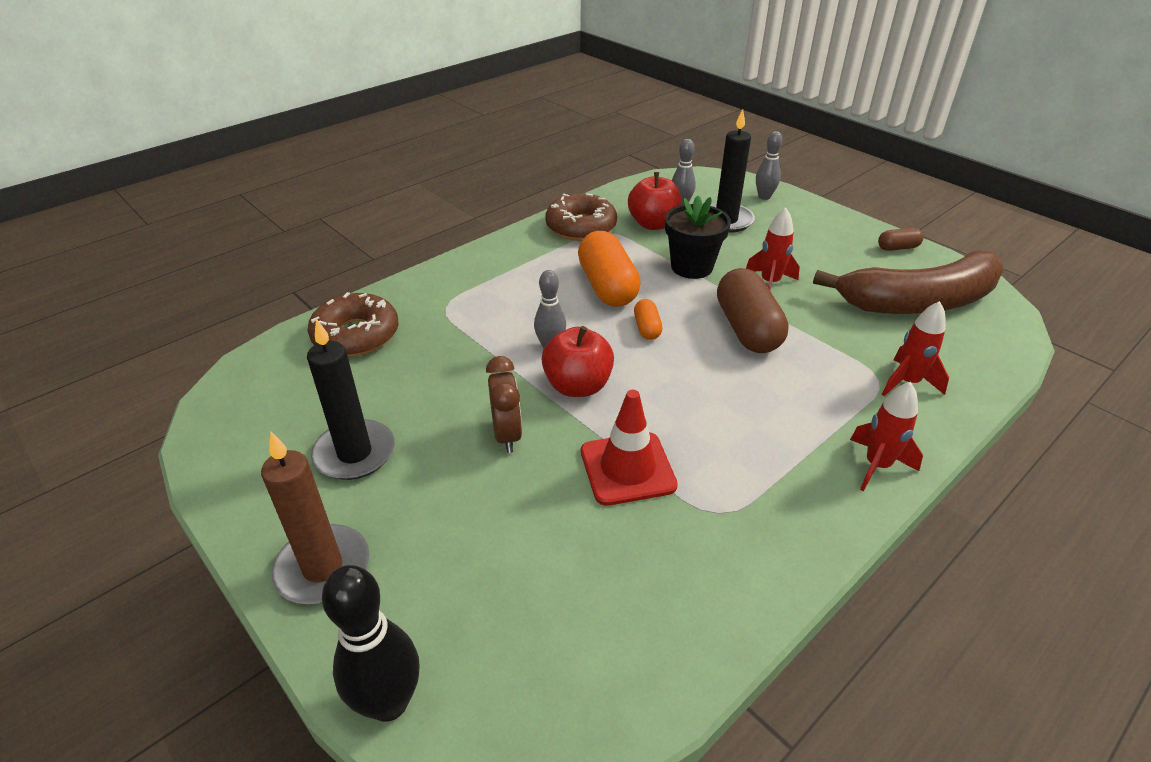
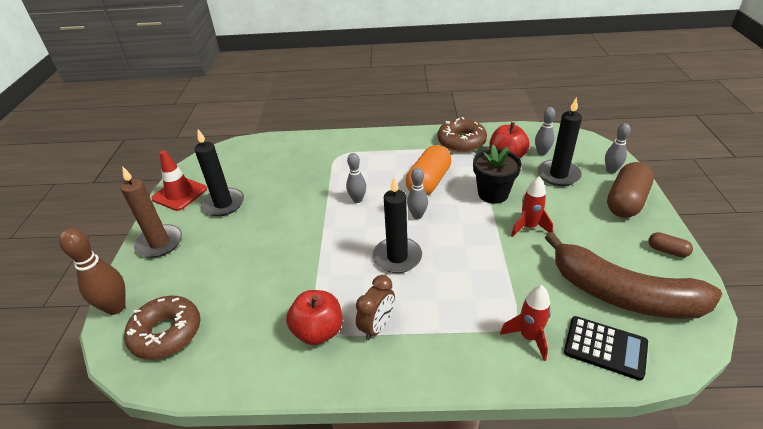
camera: 45 degrees right, 0 degrees up
(356, 335) = (288, 151): brown donut -> brown donut (166, 333)
(389, 702) = (116, 307): black bowling pin -> brown bowling pin
(507, 435) = (284, 231): brown clock -> brown clock (377, 326)
(577, 386) = (343, 226): red apple -> red apple (318, 331)
(627, 468) = (309, 279): red traffic cone -> red traffic cone (179, 194)
(647, 328) = (417, 215): orange capsule -> grey bowling pin
(690, 383) = (397, 257): none -> black candle
(747, 329) = (473, 246): brown capsule -> brown capsule (626, 201)
(877, 466) = (433, 367): red rocket -> none
(966, 354) = (605, 347): none -> black calculator

